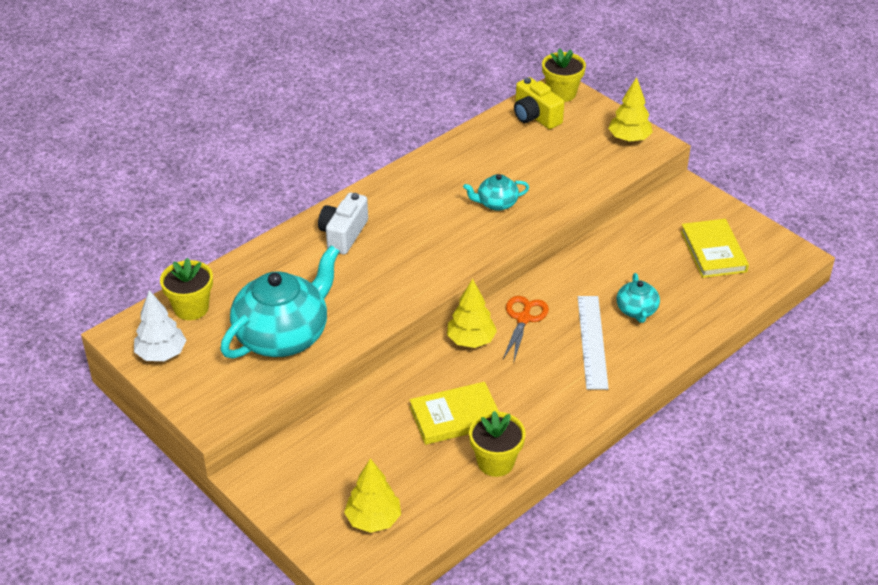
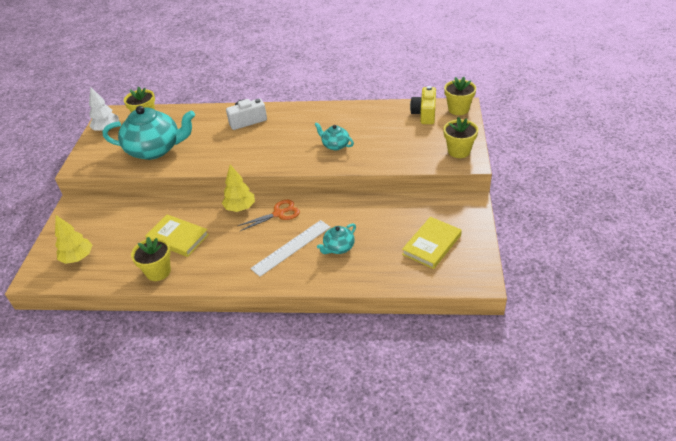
camera: 50 degrees right, 0 degrees up
(629, 139) = (459, 151): yellow tree -> yellow flower pot

